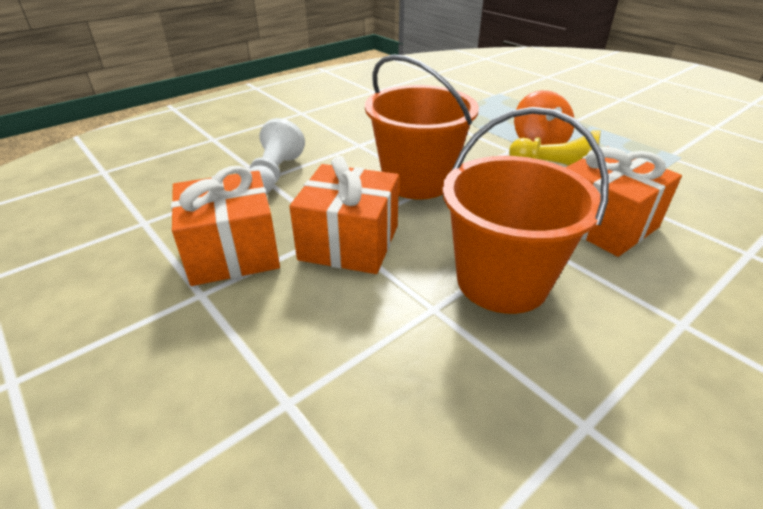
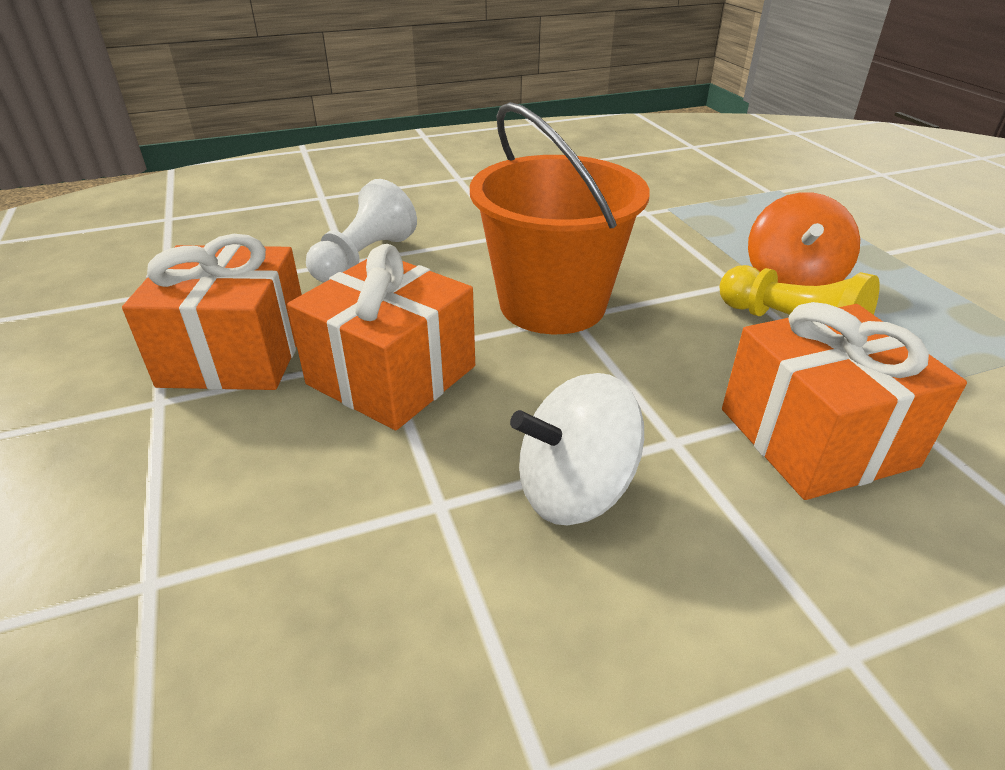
camera: 20 degrees right, 0 degrees up
(502, 281) = (574, 490): orange bucket -> white spinning top

